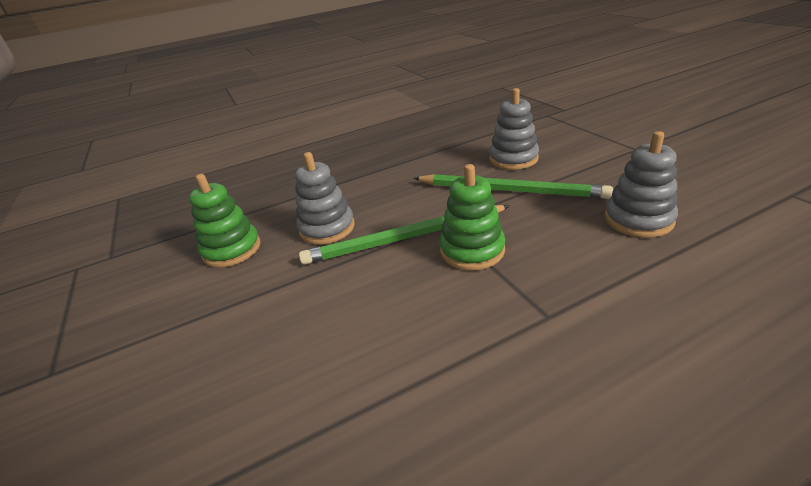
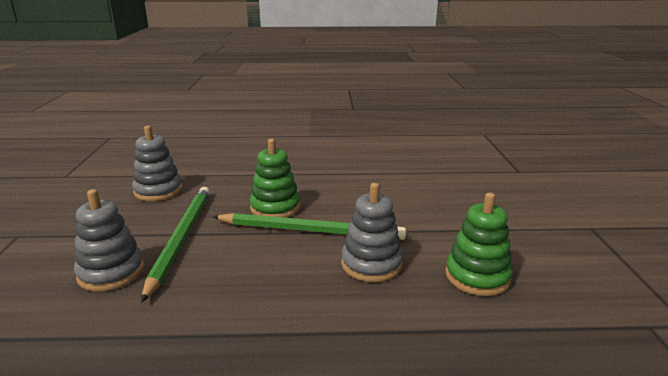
camera: 160 degrees left, 10 degrees down
(510, 190) = (181, 238): green pencil -> green pencil turned 45 degrees clockwise

